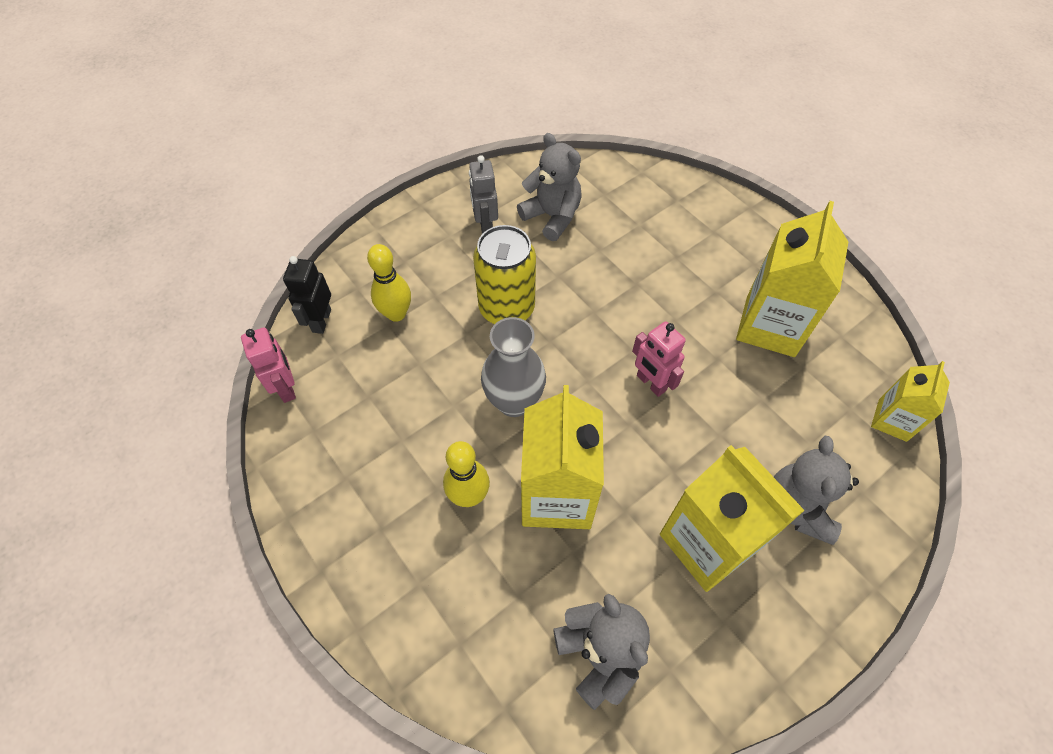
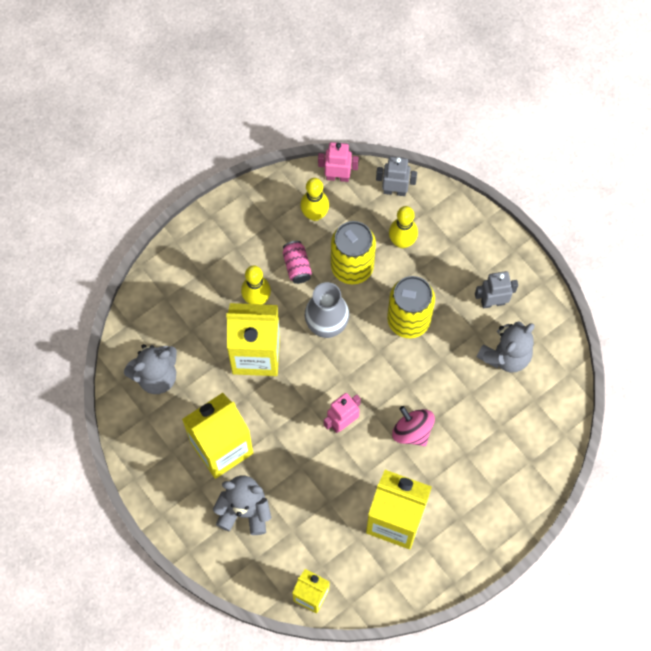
camera: 90 degrees right, 10 degrees up
(286, 388) = (337, 177): pink robot -> pink robot turned 150 degrees counterclockwise
(321, 321) = (394, 191): black robot -> grey robot
(341, 417) = (315, 214): none -> yellow bowling pin
(420, 440) = (297, 266): none -> pink can
(427, 371) = (352, 267): none -> yellow can
(654, 307) = (412, 431): none -> pink spinning top

